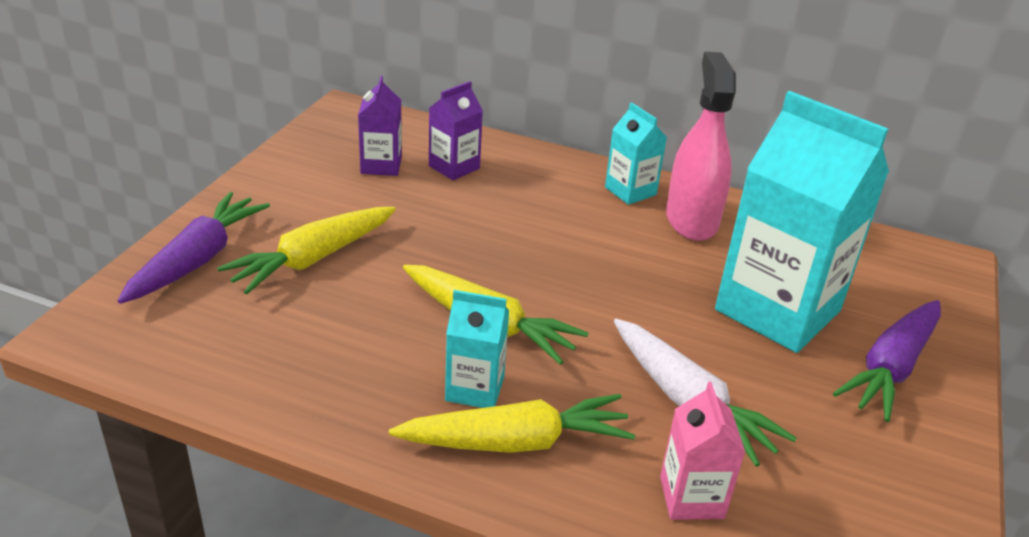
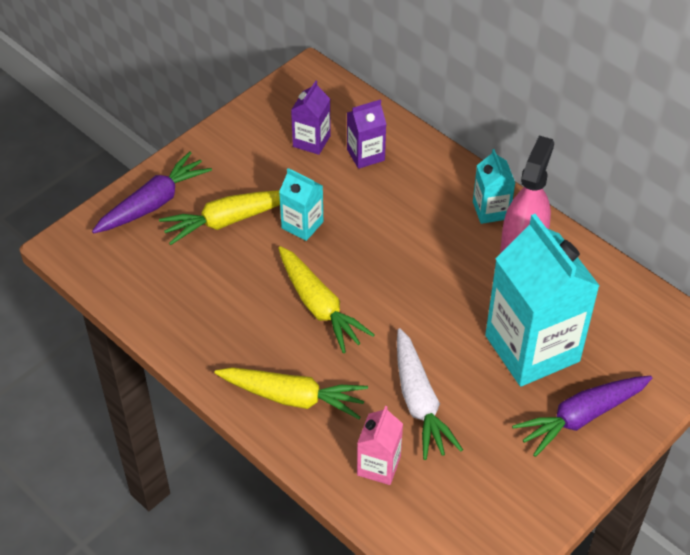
camera: 25 degrees right, 15 degrees up
(475, 388) = (286, 353): turquoise carton -> turquoise carton (302, 225)

